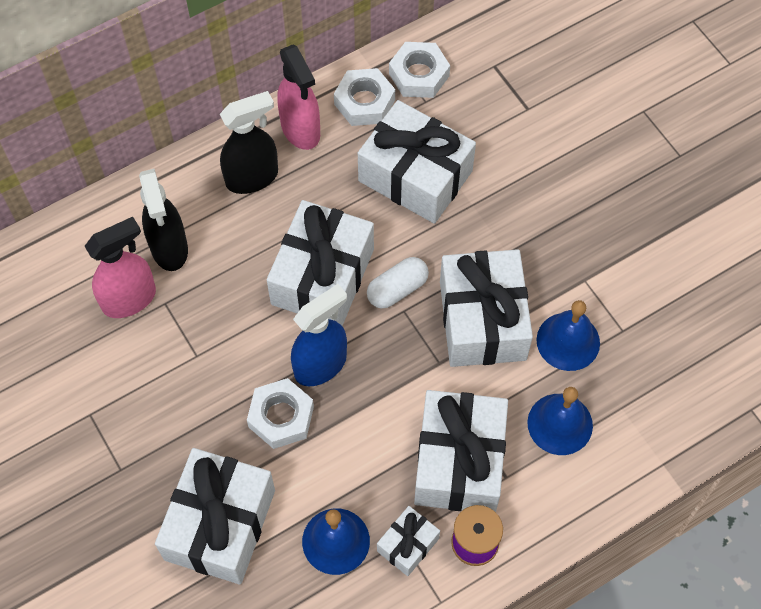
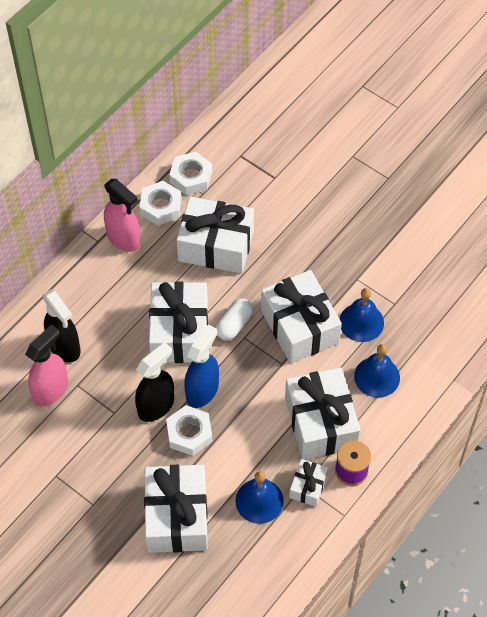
camera: 20 degrees left, 5 degrees down
(252, 177) = (103, 281): black spray bottle -> black spray bottle (156, 406)

